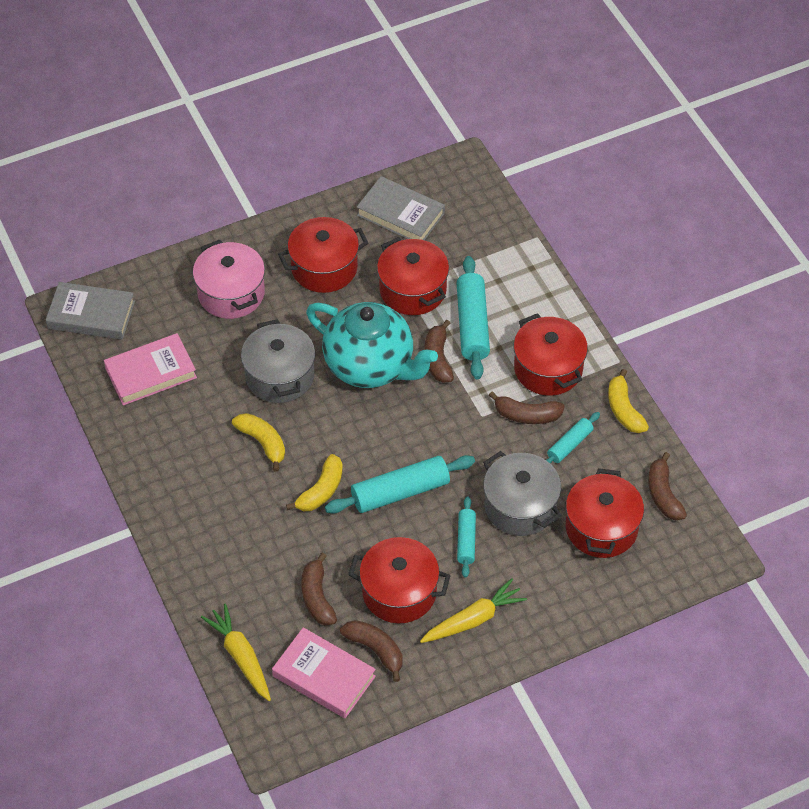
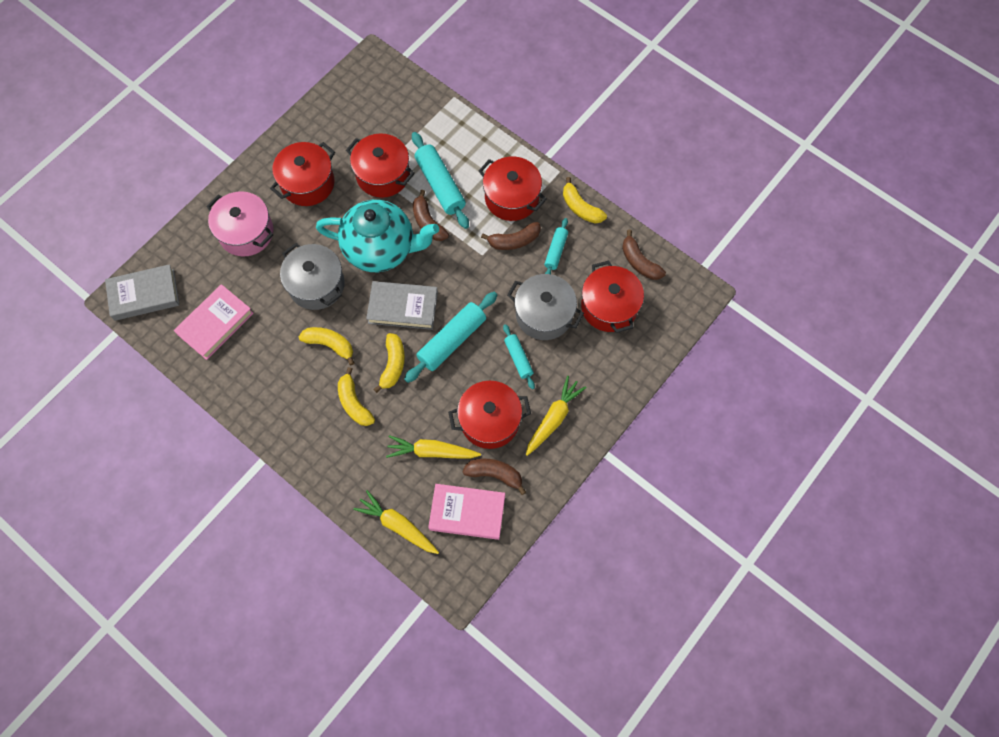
camera: 25 degrees left, 15 degrees up
(258, 512) = (354, 403): none -> yellow banana
(317, 597) = (431, 451): brown banana -> yellow carrot
(400, 214) = (344, 117): grey book -> grey book (403, 307)

